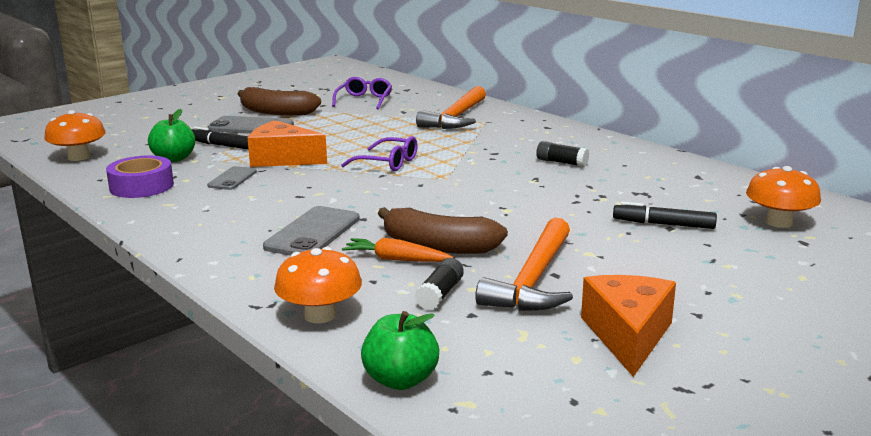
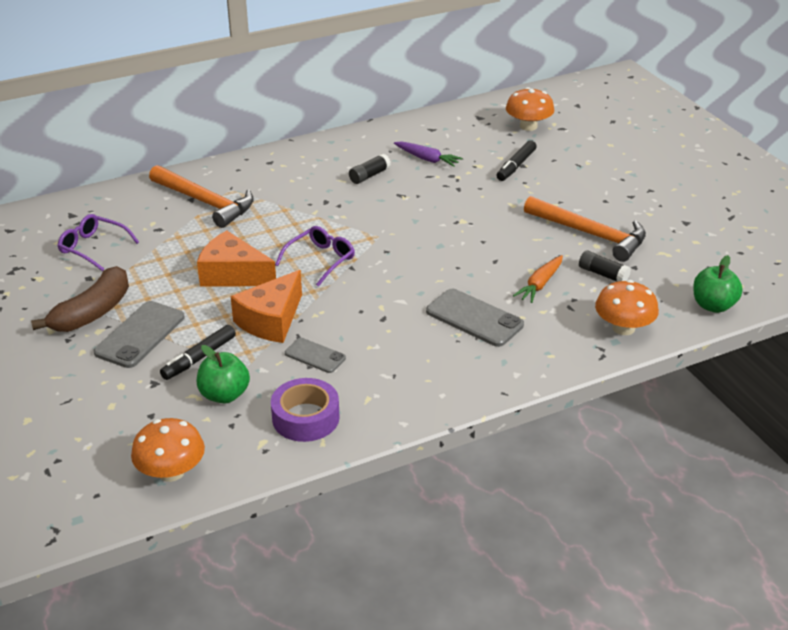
camera: 75 degrees left, 15 degrees up
(438, 246) = (522, 262): brown banana -> none
(625, 181) = (427, 159): none -> purple carrot
(627, 335) = (672, 219): orange cheese -> orange cheese (233, 275)

